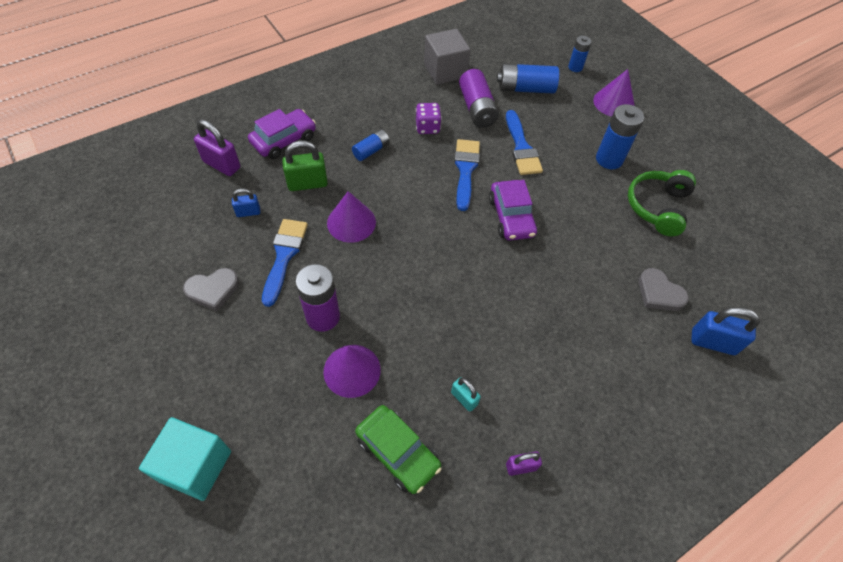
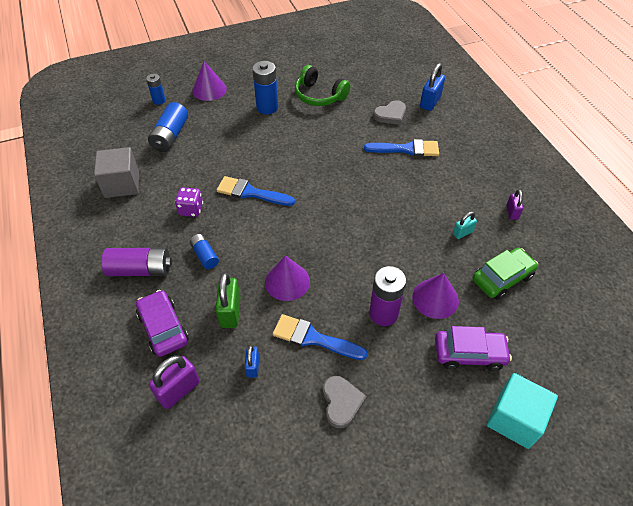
camera: 75 degrees left, 5 degrees down
(477, 108) = (181, 171): purple battery -> purple battery (140, 269)
(511, 217) = (308, 174): purple car -> purple car (469, 353)
(521, 147) = (238, 153): blue brush -> blue brush (406, 149)

